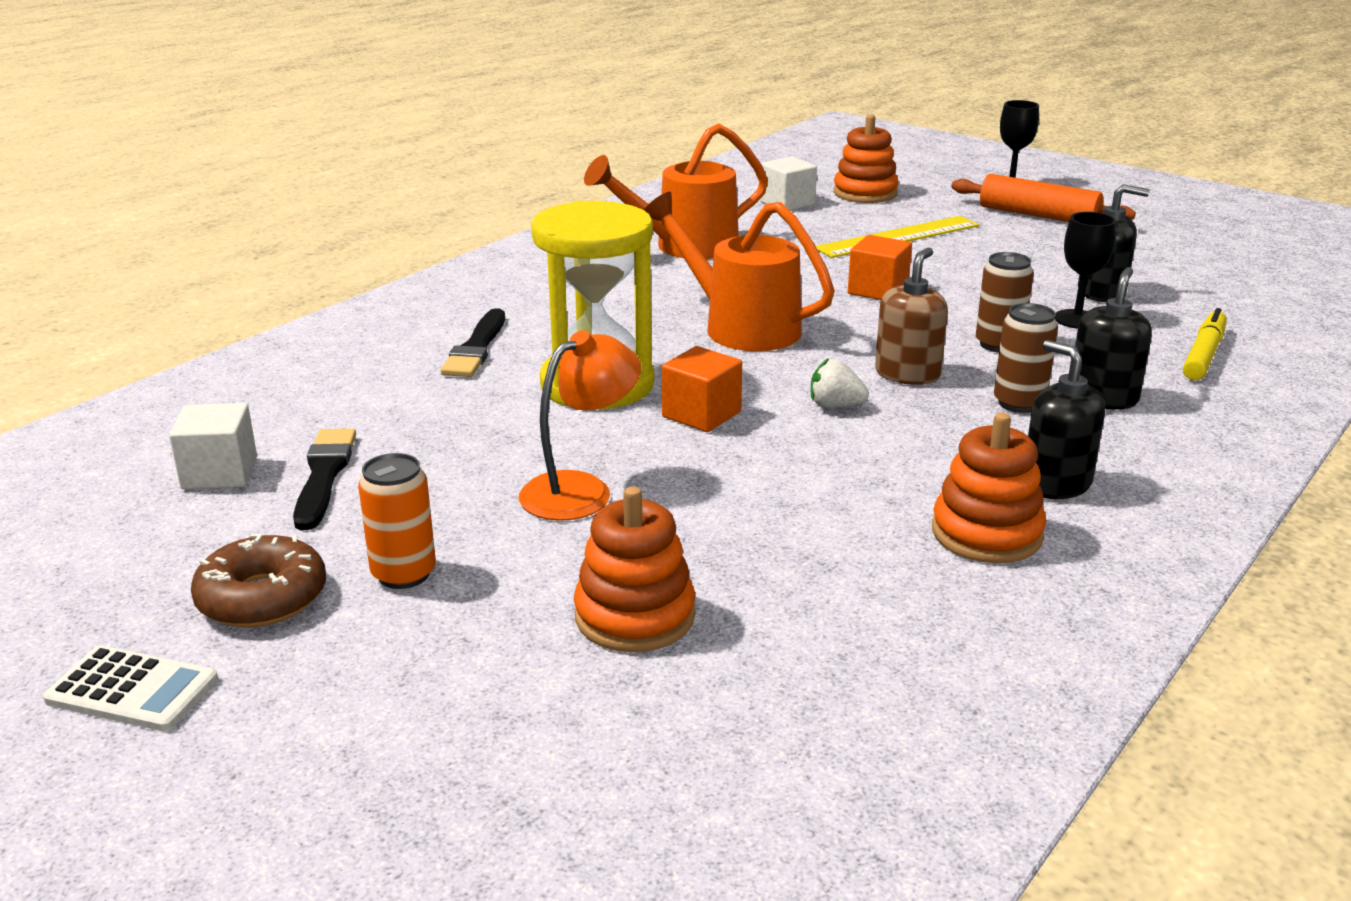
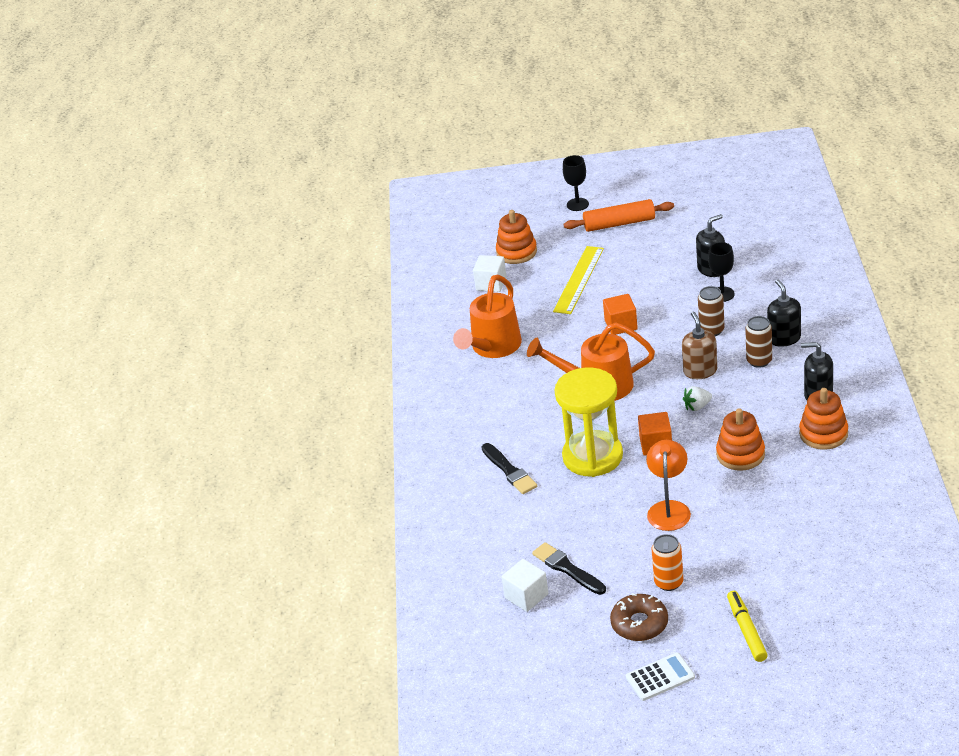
camera: 35 degrees left, 10 degrees up
(635, 616) = (764, 543): orange stacking toy -> orange stacking toy (740, 454)
(1203, 355) = (791, 288): yellow marker -> yellow marker (746, 631)

